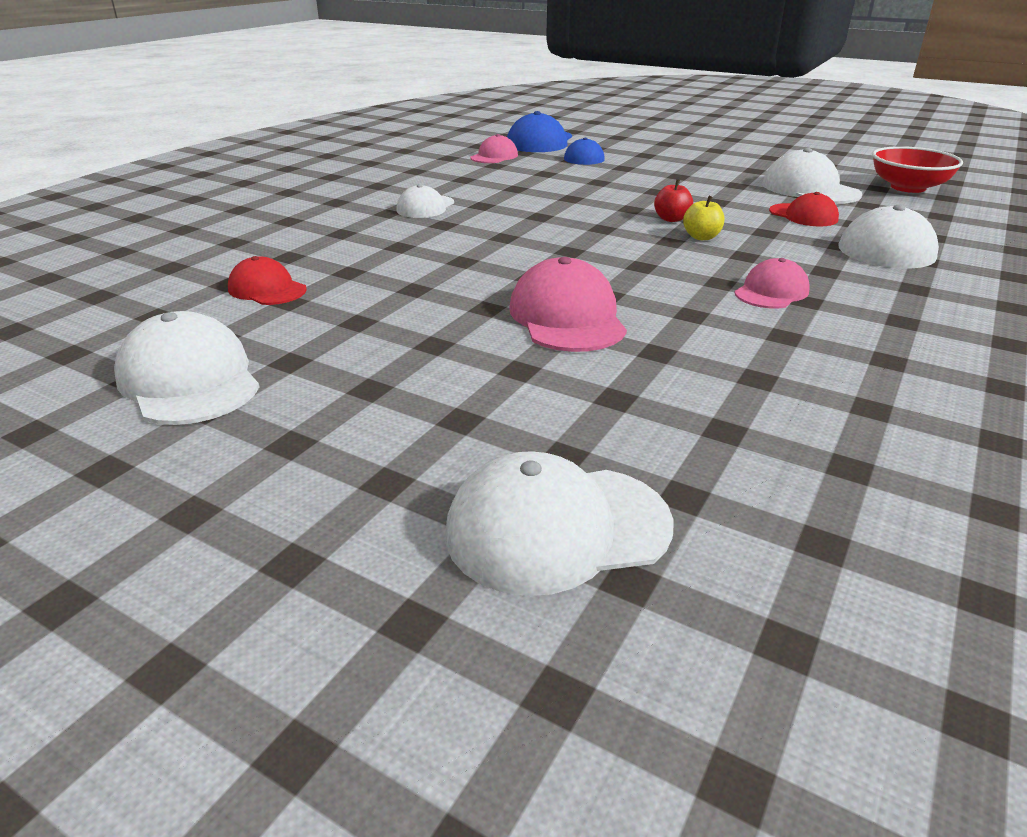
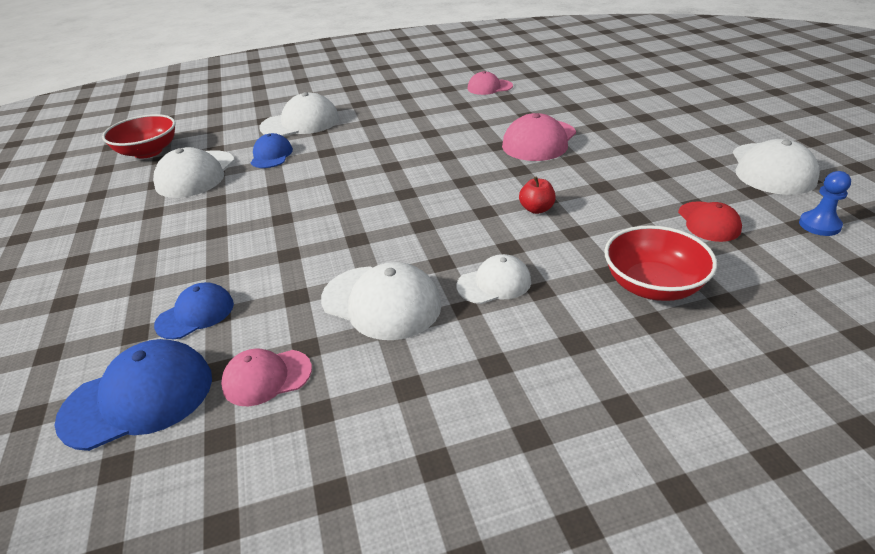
camera: 135 degrees left, 5 degrees up
(132, 321) = (819, 225): none -> blue pawn
(300, 235) = (653, 285): none -> red bowl
(557, 528) = (642, 86): white cap -> white cap (381, 302)
(671, 219) = (346, 183): red apple -> red apple (536, 209)
(701, 237) = (367, 162): yellow apple -> none
(771, 292) = (419, 121): pink cap -> pink cap (489, 87)
(803, 215) = (271, 155): red cap -> blue cap

